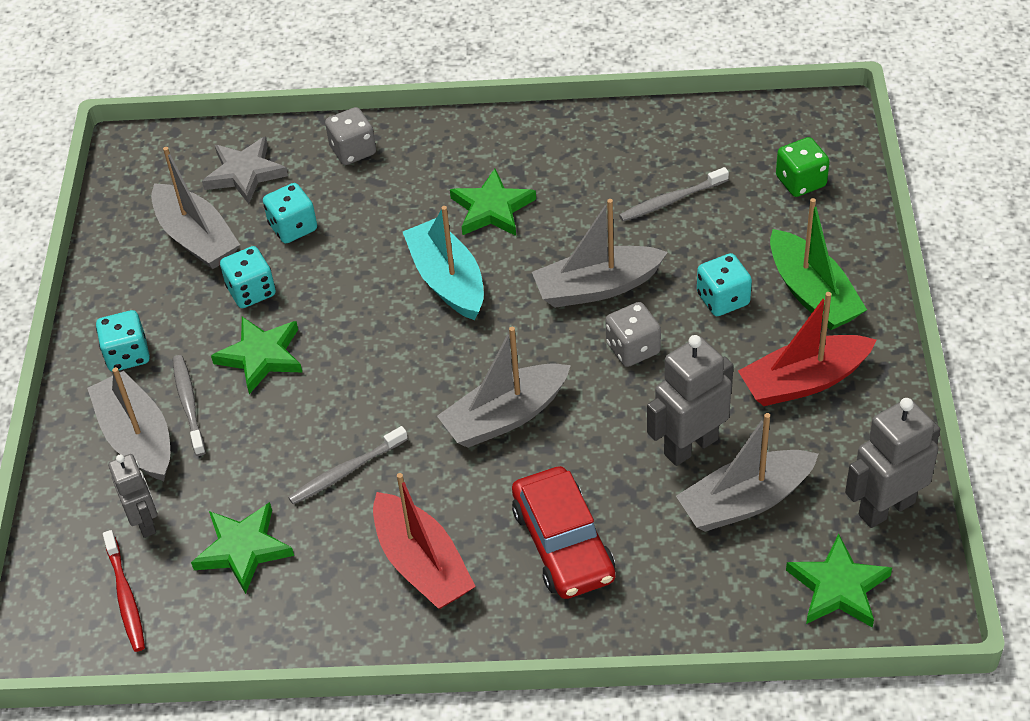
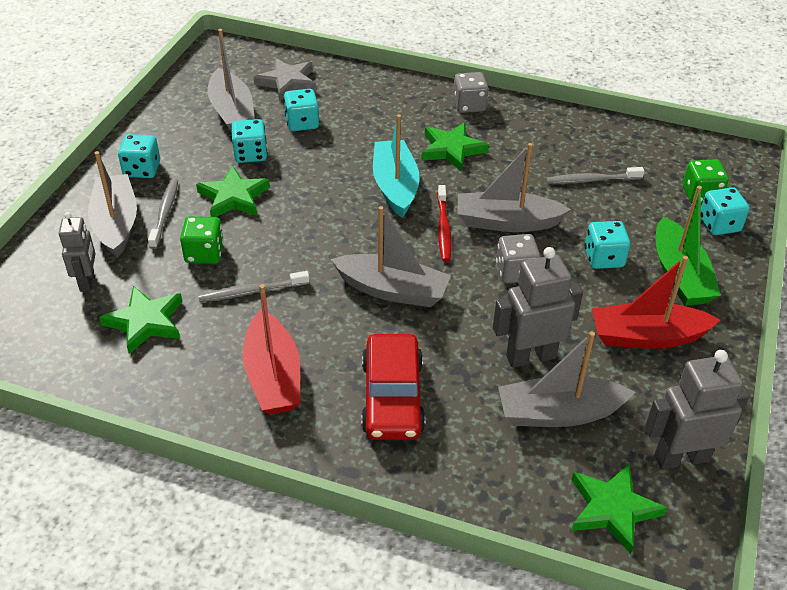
camera: 15 degrees right, 5 degrees down
(125, 597) = (42, 328): red toothbrush -> red toothbrush (443, 228)
(265, 441) = (204, 253): none -> green dice
(353, 150) = (370, 88): grey dice -> grey dice (469, 105)
(505, 416) = (392, 290): grey boat -> grey boat turned 150 degrees counterclockwise
(833, 215) = (719, 224): none -> turquoise dice

